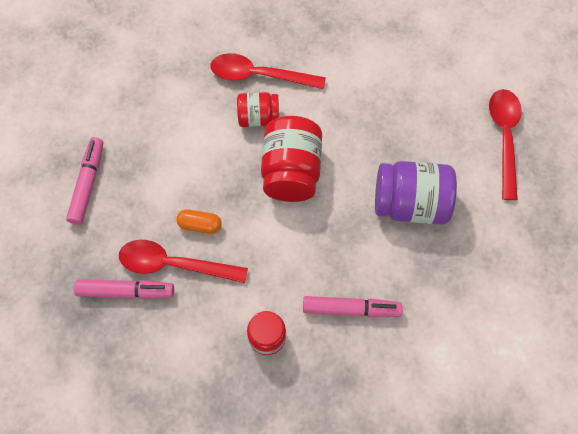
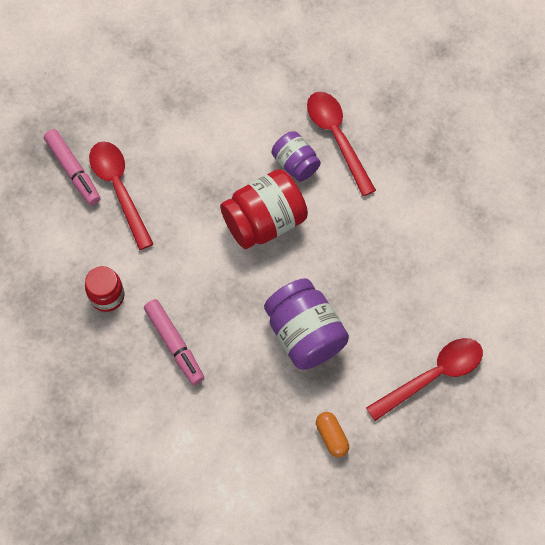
camera: 55 degrees right, 0 degrees up
(88, 184) = (141, 81): pink marker -> none
(200, 225) = (165, 185): orange capsule -> orange capsule (331, 437)
(258, 118) = (295, 164): red jar -> purple jar

